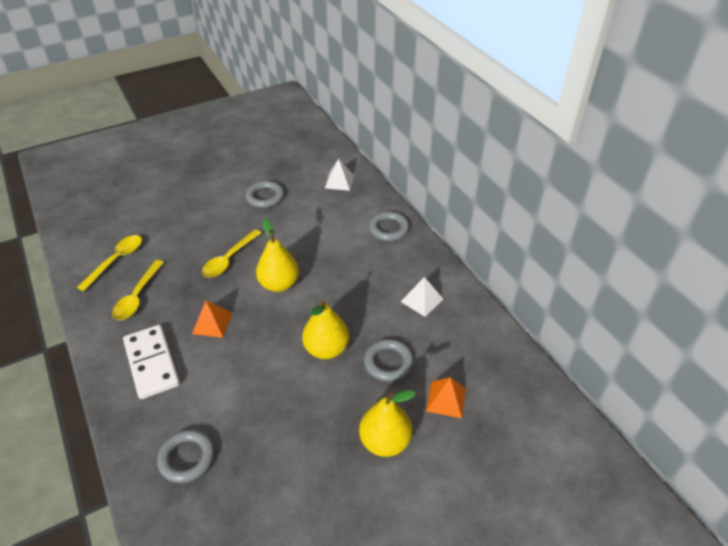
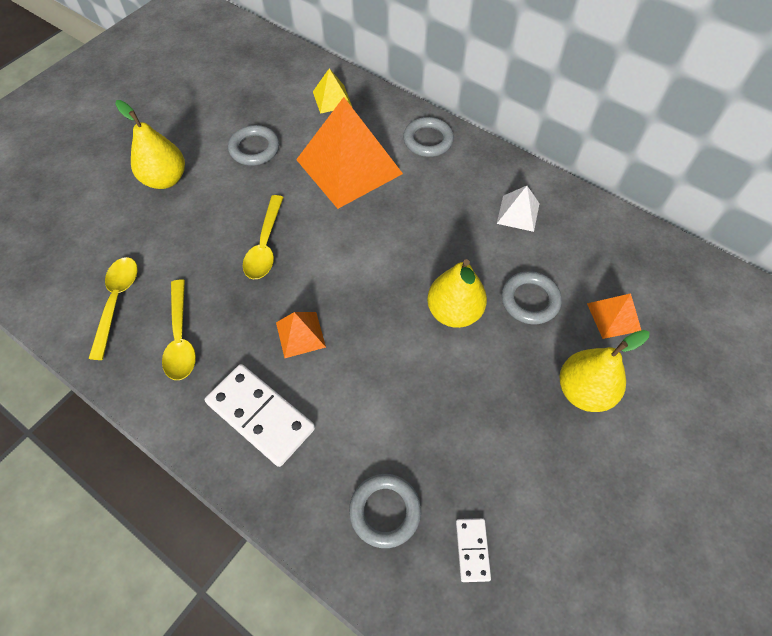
camera: 25 degrees left, 15 degrees up
(226, 511) = (472, 550): none -> white domino
(279, 284) = (348, 254): yellow pear -> yellow pear (165, 179)
(320, 228) = (349, 166): none -> orange pyramid
(339, 181) = (332, 99): white pyramid -> yellow pyramid

